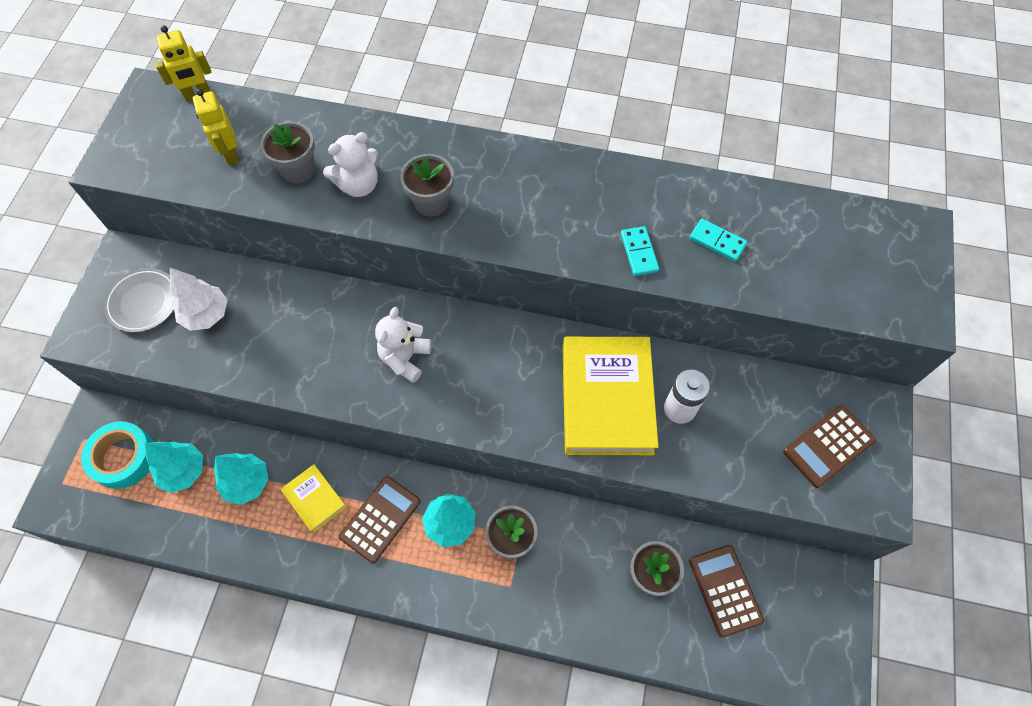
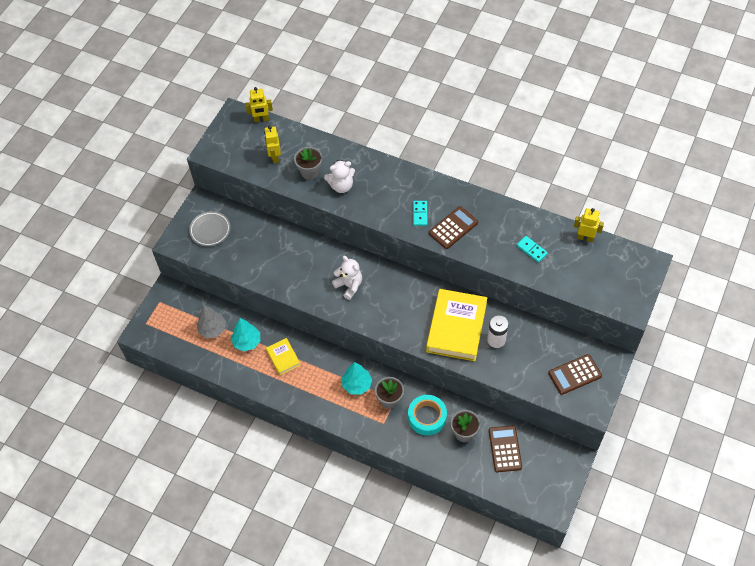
camera: 15 degrees right, 5 degrees down
(123, 458) = (180, 316): turquoise tape -> turquoise tape (427, 417)
(183, 471) = (212, 329): turquoise tree -> grey tree
(206, 315) = (243, 243): white tree -> none
(380, 519) = (318, 375): brown calculator -> brown calculator (453, 228)
(405, 358) = (349, 286): white teddy bear -> white teddy bear turned 105 degrees clockwise
(431, 202) = (379, 202): grey flower pot -> none
(639, 252) = (486, 248): turquoise domino -> turquoise domino (420, 214)
(800, 205) = (585, 238): none -> yellow robot

